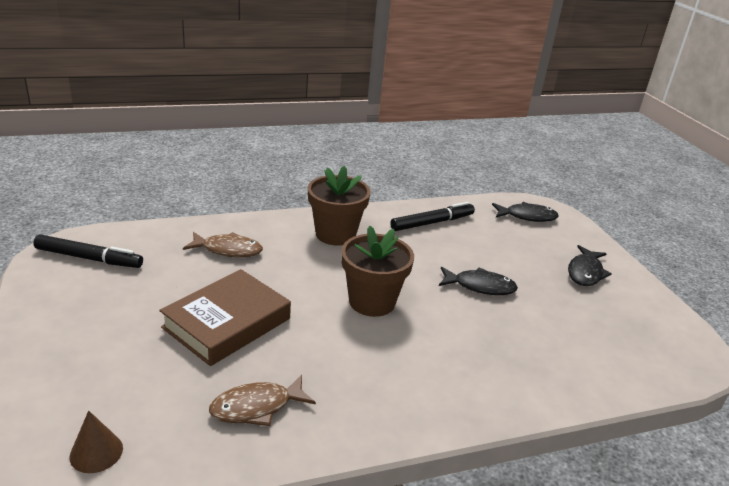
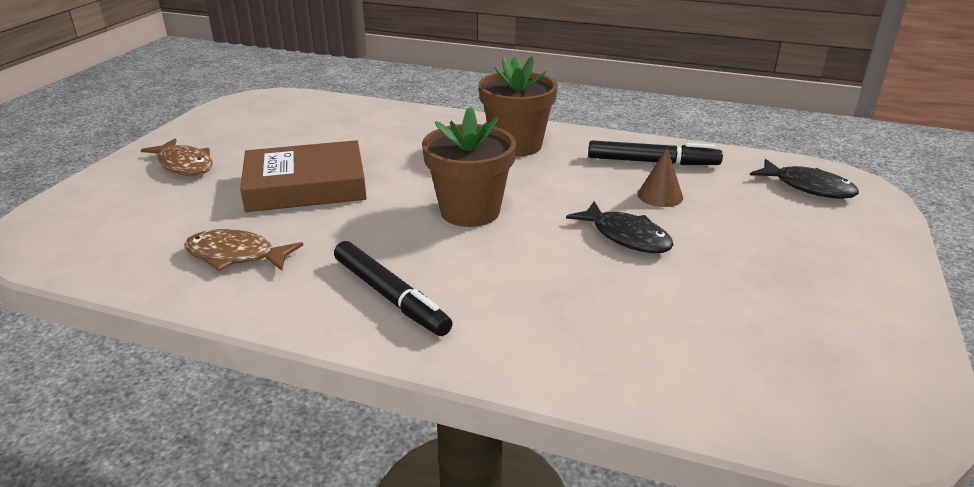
camera: 40 degrees right, 0 degrees up
(89, 258) = (268, 110): black marker -> black marker (390, 296)
(96, 452) = (83, 238): brown cone -> brown cone (660, 196)
(228, 250) = (389, 132): brown fish -> brown fish (184, 165)
(585, 272) = (817, 268): black fish -> none

